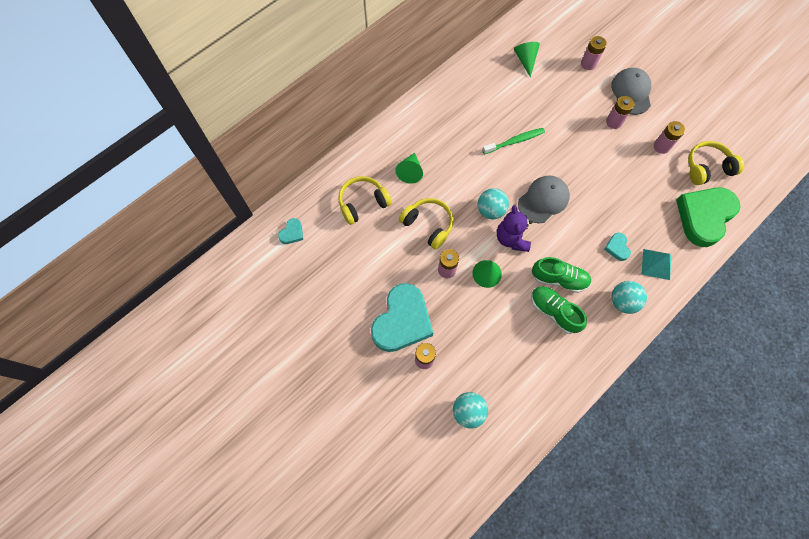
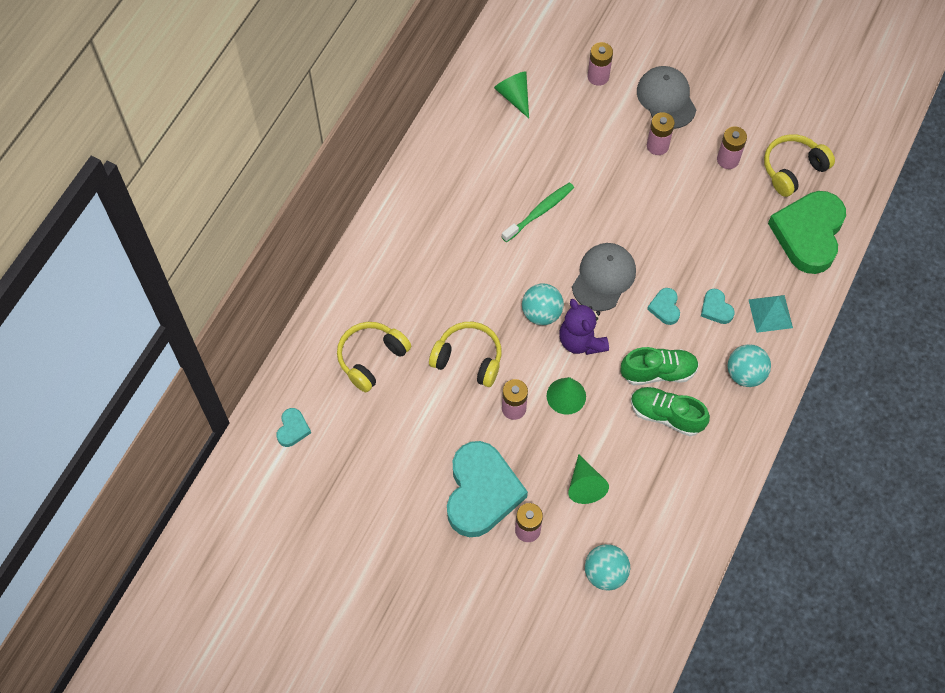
camera: 20 degrees left, 5 degrees down
(410, 172) = (418, 296): green cone -> green cone (585, 485)
(580, 235) = (665, 308): none -> turquoise heart

